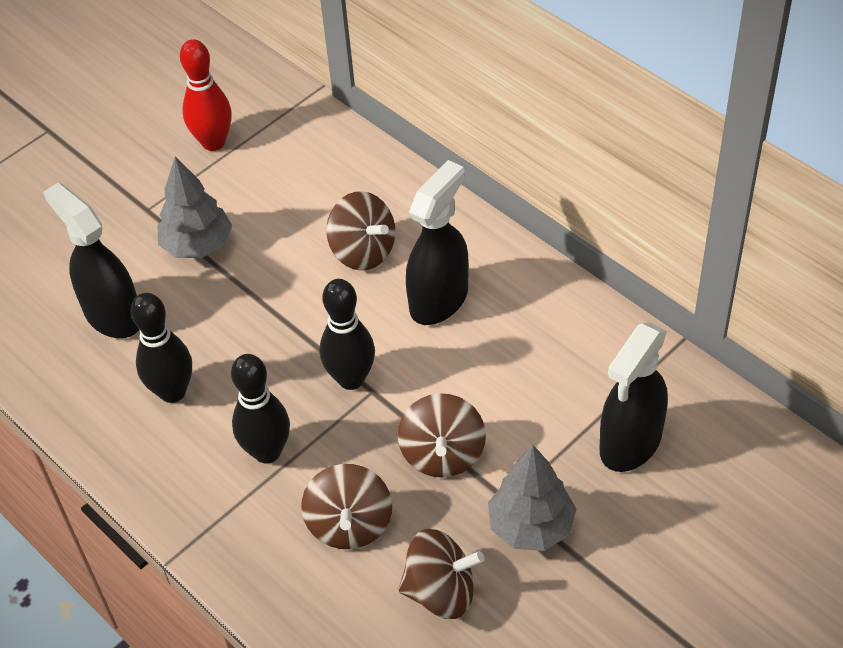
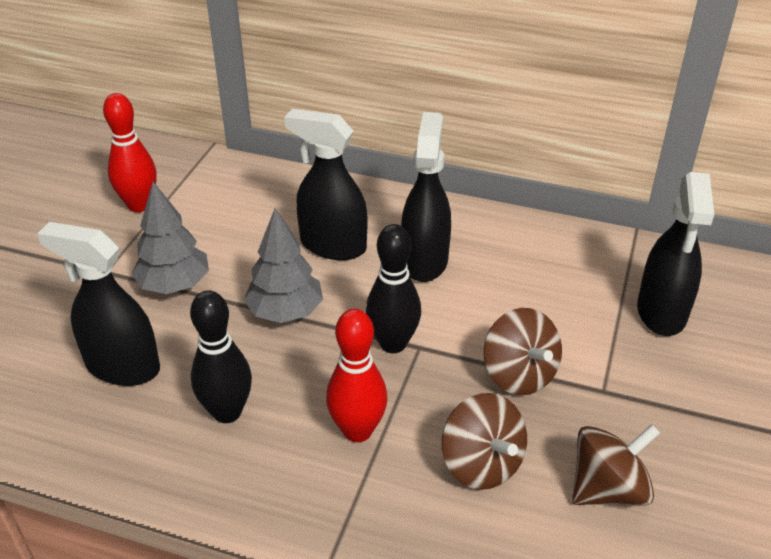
camera: 30 degrees left, 10 degrees down
(267, 452) = (357, 430): black bowling pin -> red bowling pin
(363, 251) = (332, 245): brown spinning top -> black spray bottle
(531, 526) = (639, 404): grey tree -> grey tree (285, 312)

